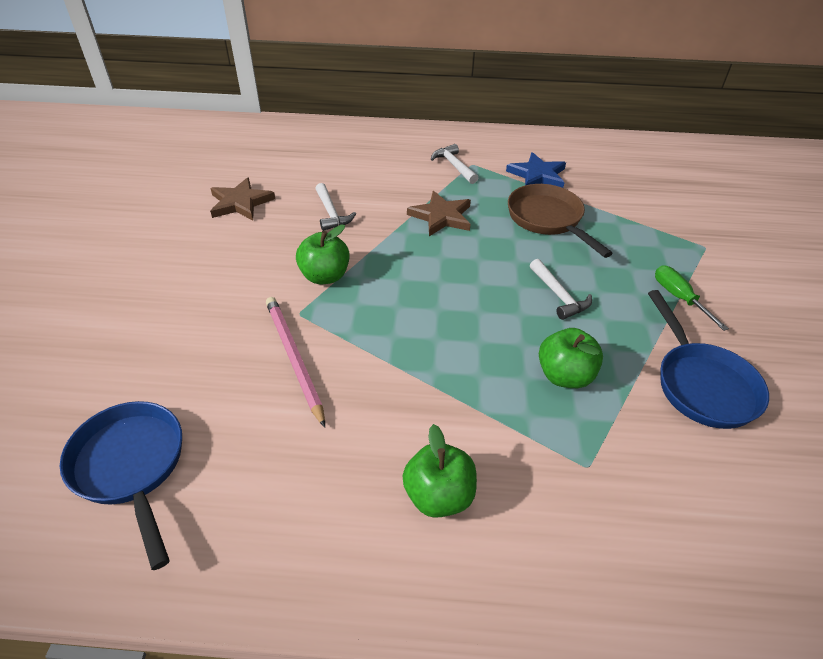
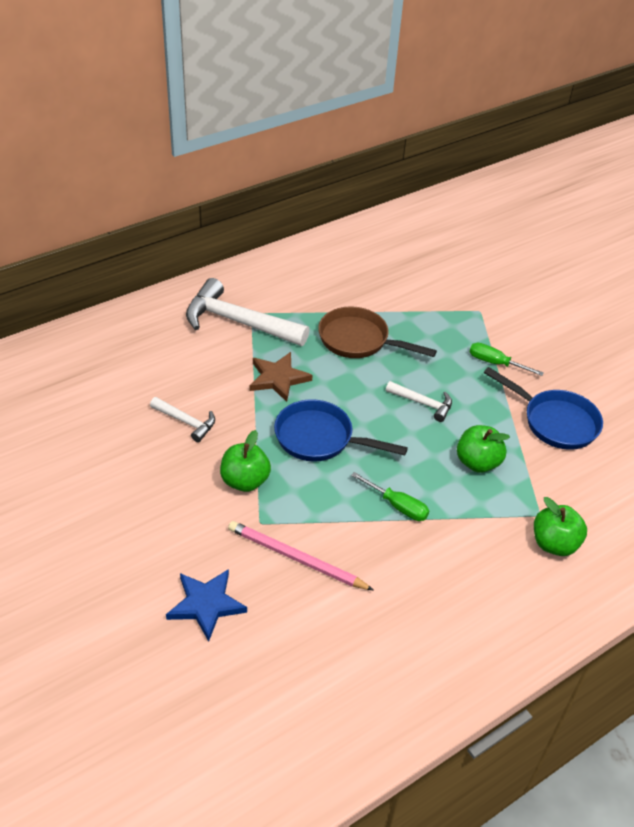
camera: 40 degrees left, 0 degrees up
(131, 467) = (275, 701): blue pan -> blue pan (320, 438)
(240, 203) = (93, 454): brown star -> none
(436, 369) = (398, 506): none -> green screwdriver
(439, 495) = (478, 586): green apple -> green apple (554, 544)
(454, 166) = (238, 322): white hammer -> white hammer, size x1.98
(537, 175) = (313, 300): blue star -> blue star (206, 604)

